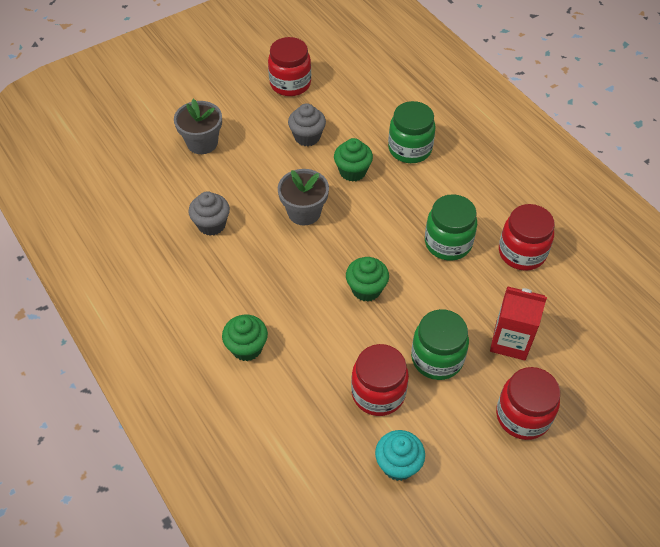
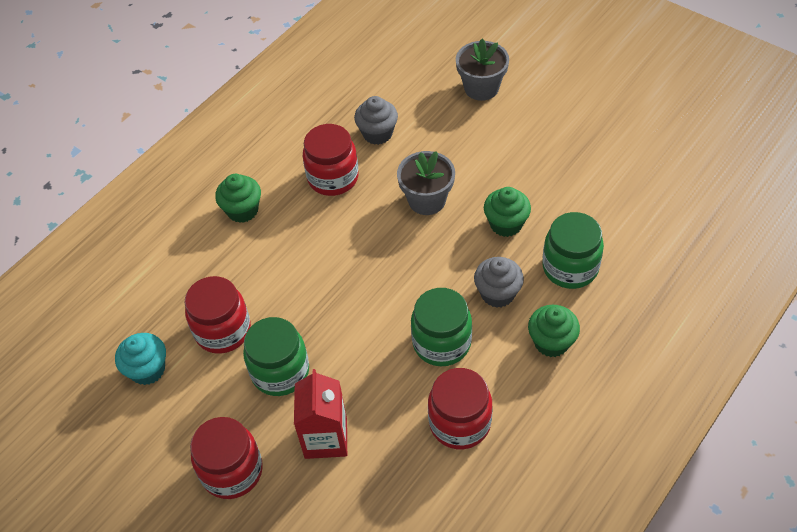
camera: 75 degrees right, 0 degrees up
(290, 84) = (611, 127): red jar -> red jar (333, 178)
(307, 137) = (536, 168): grey cupcake -> grey cupcake (497, 293)
(366, 289) = (346, 284): green cupcake -> green cupcake (551, 342)

